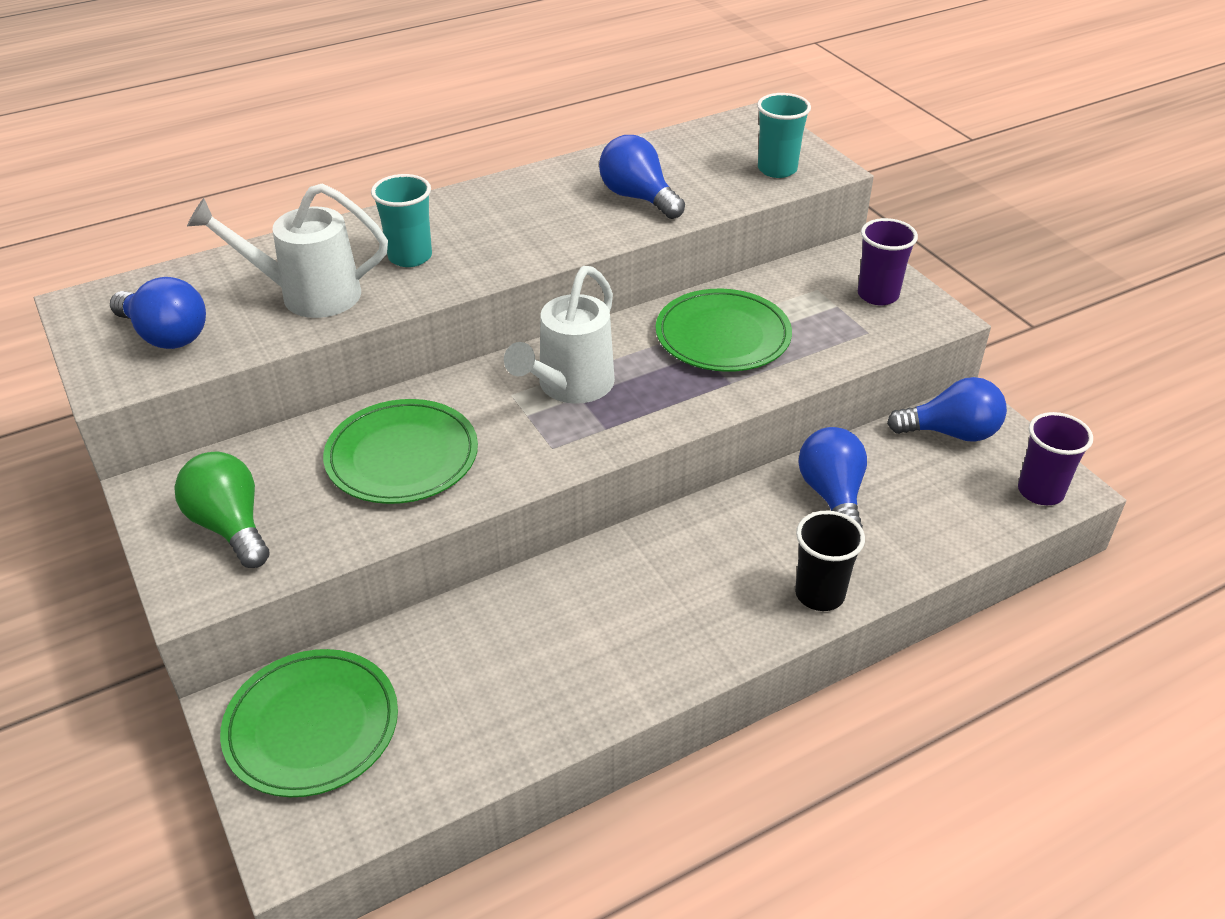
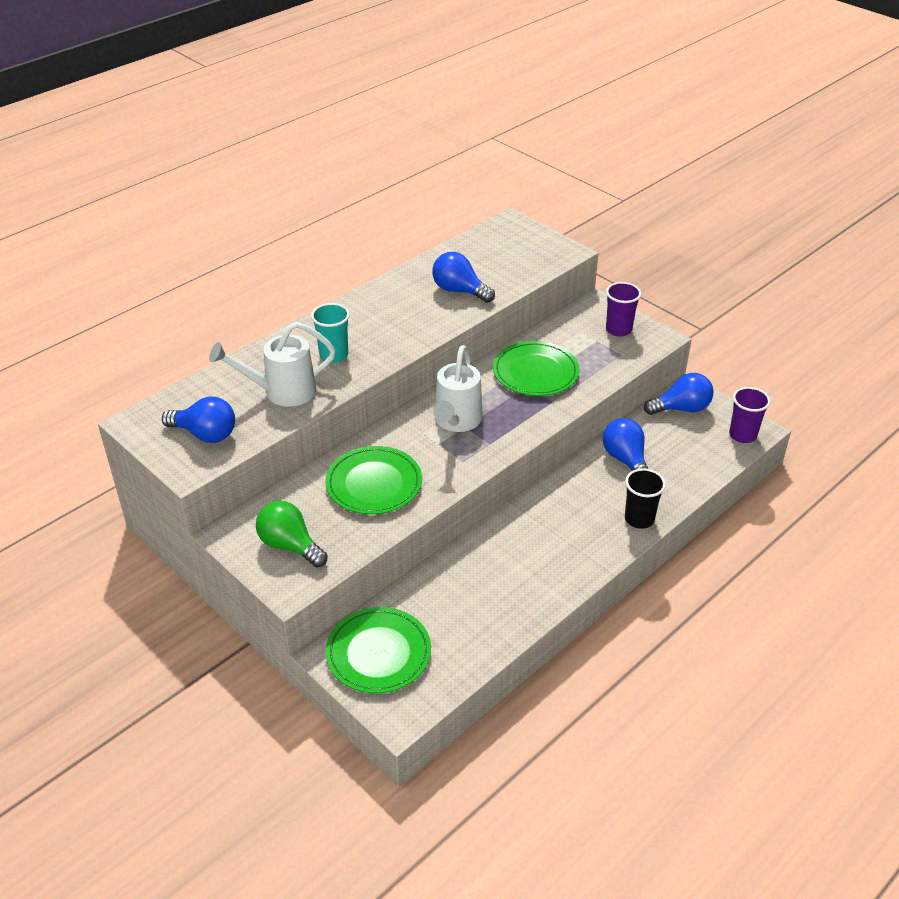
camera: 15 degrees left, 0 degrees up
(777, 169) = (538, 257): turquoise cup -> none

